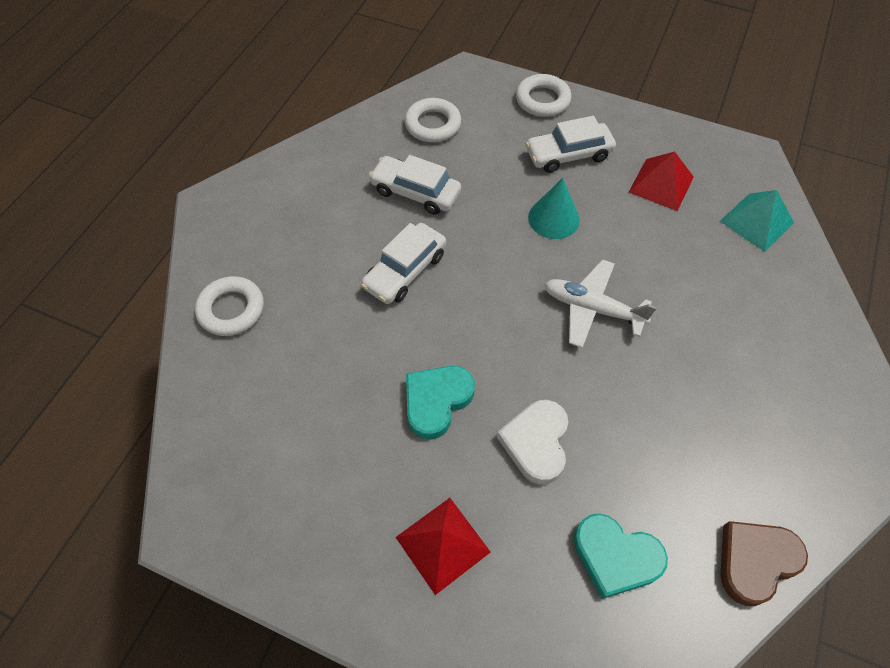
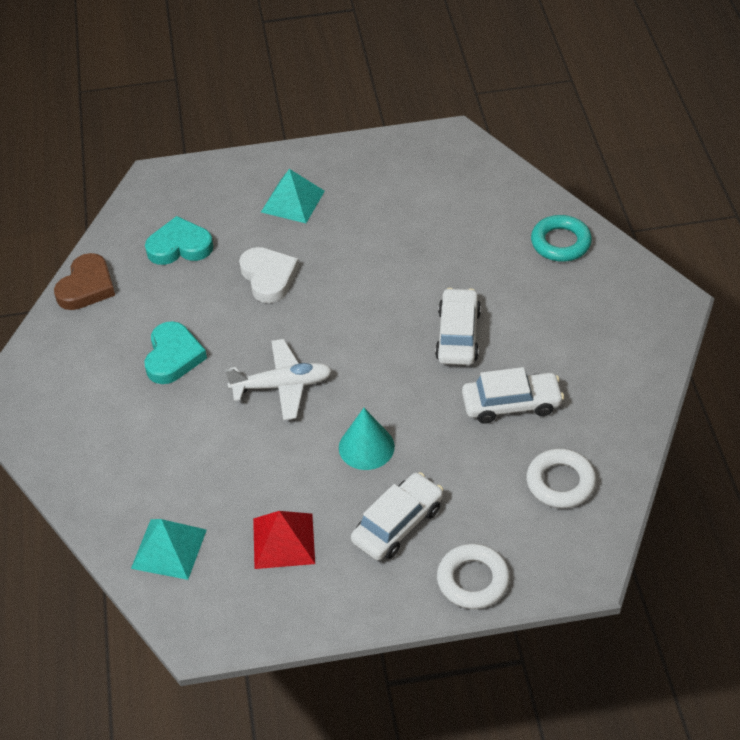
camera: 150 degrees right, 10 degrees down
(231, 309) = (560, 243): white ring -> turquoise ring
(436, 401) = (357, 265): turquoise heart -> turquoise heart (173, 356)
(442, 544) = (292, 201): red pyramid -> turquoise pyramid

